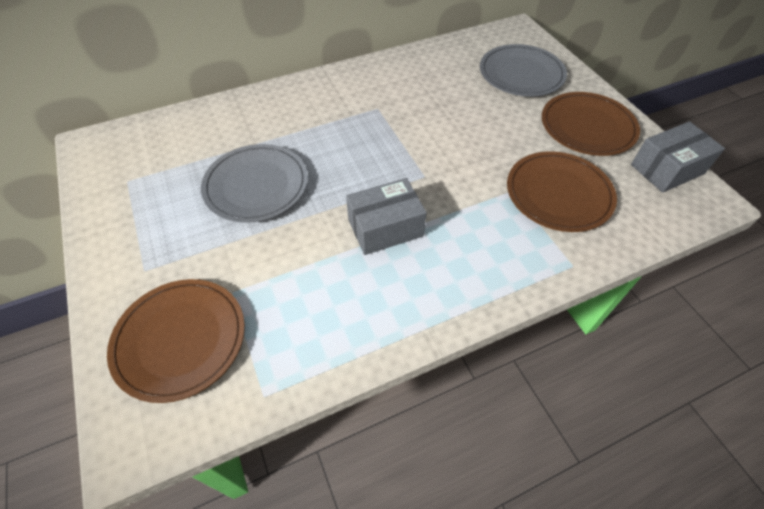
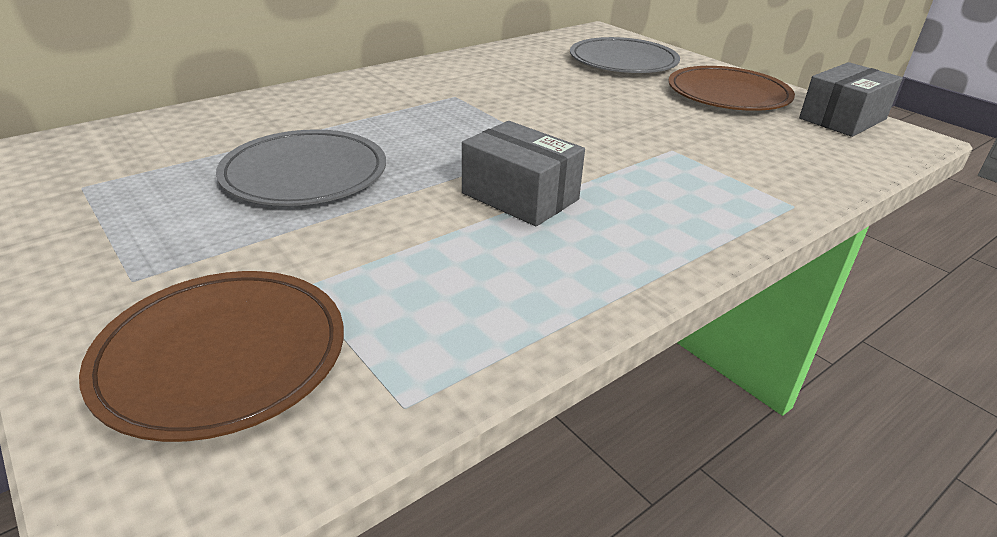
camera: 15 degrees left, 20 degrees down
(385, 228) = (520, 196): grey box -> grey box turned 75 degrees clockwise
(558, 194) = (732, 147): brown plate -> none

